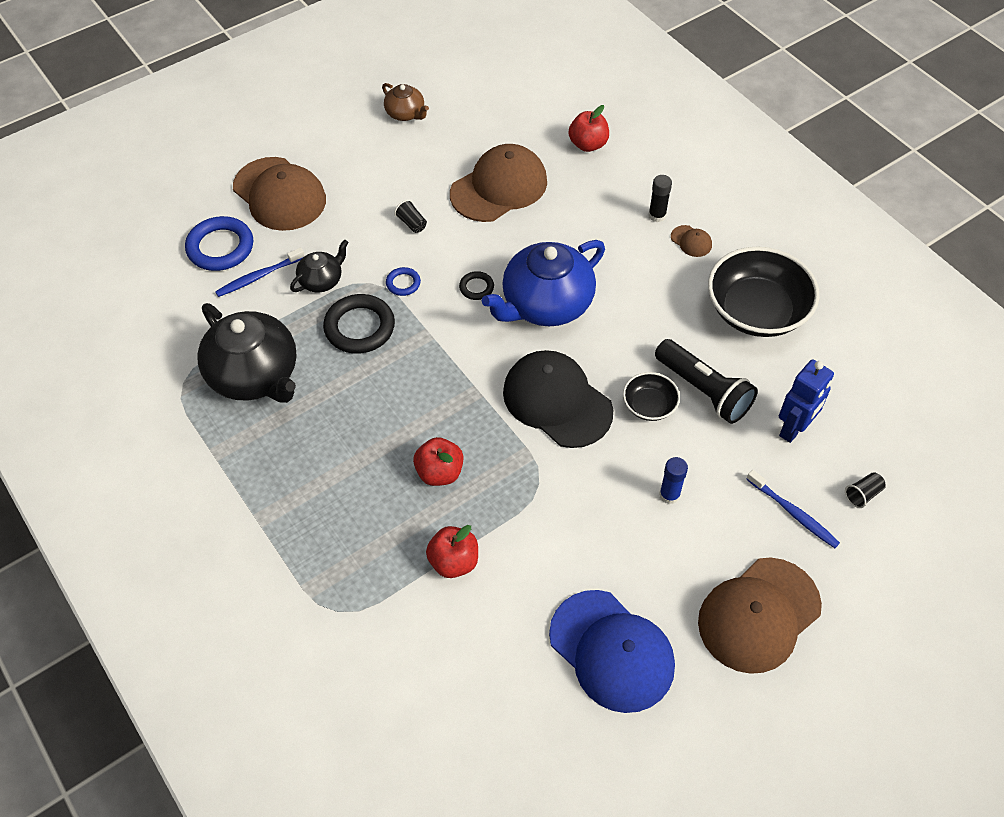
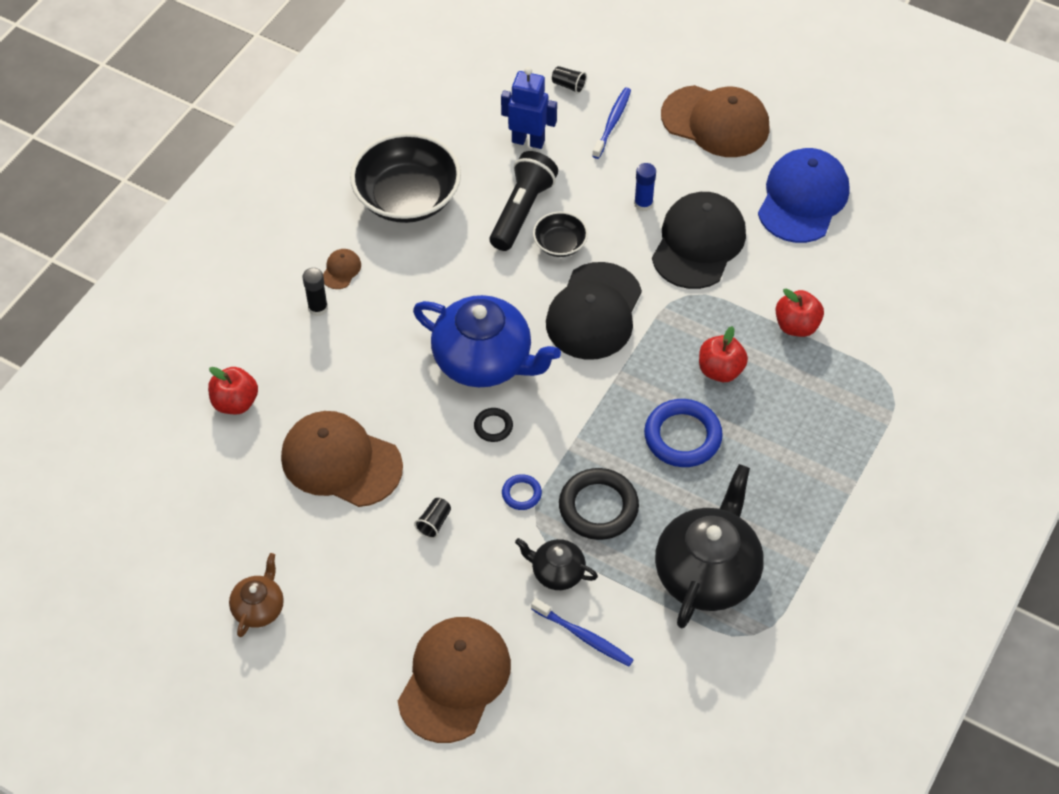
camera: 115 degrees left, 0 degrees up
(220, 247) = (563, 699): blue ring -> blue ring (682, 436)
(597, 522) = (698, 243): none -> black cap

